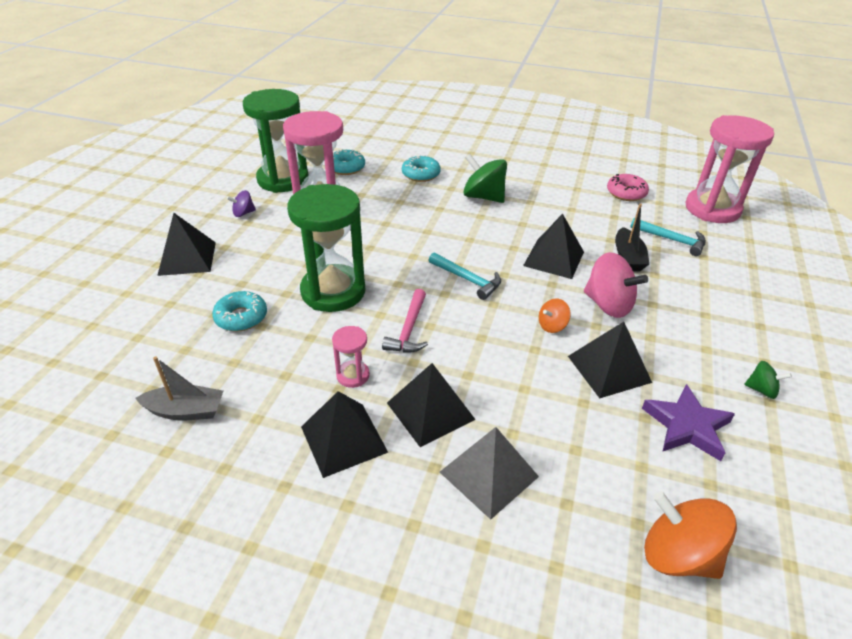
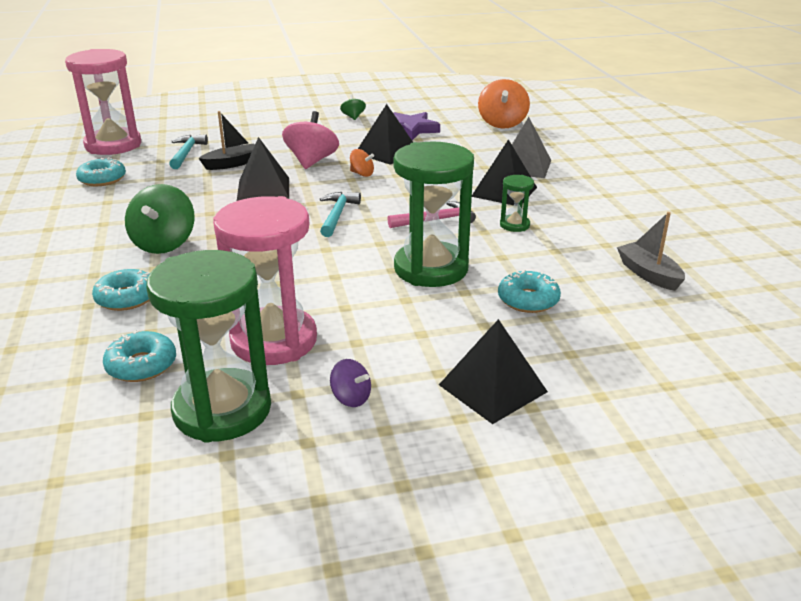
camera: 120 degrees left, 10 degrees down
(343, 439) = (570, 210): black pyramid -> none
(353, 375) = (514, 225): pink hourglass -> green hourglass
(626, 193) = (102, 179): pink donut -> turquoise donut

